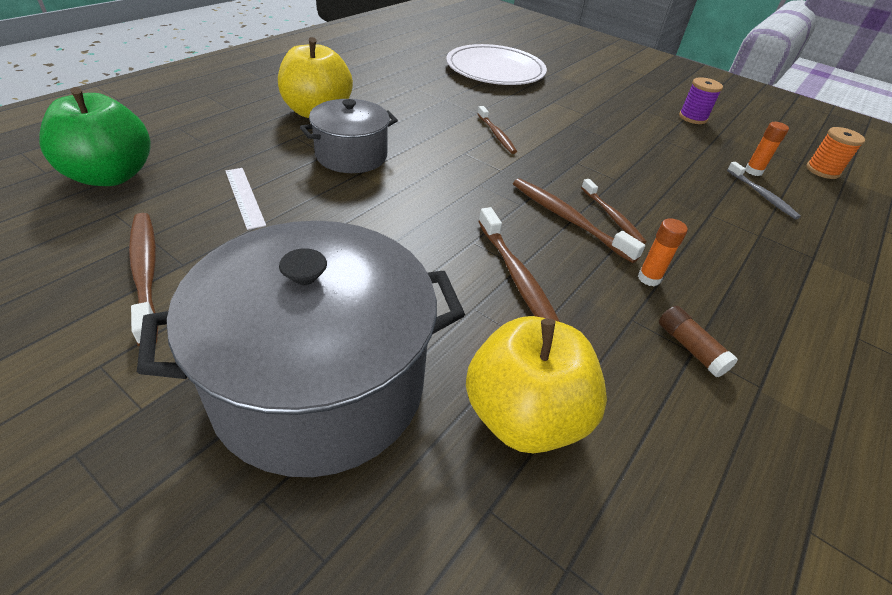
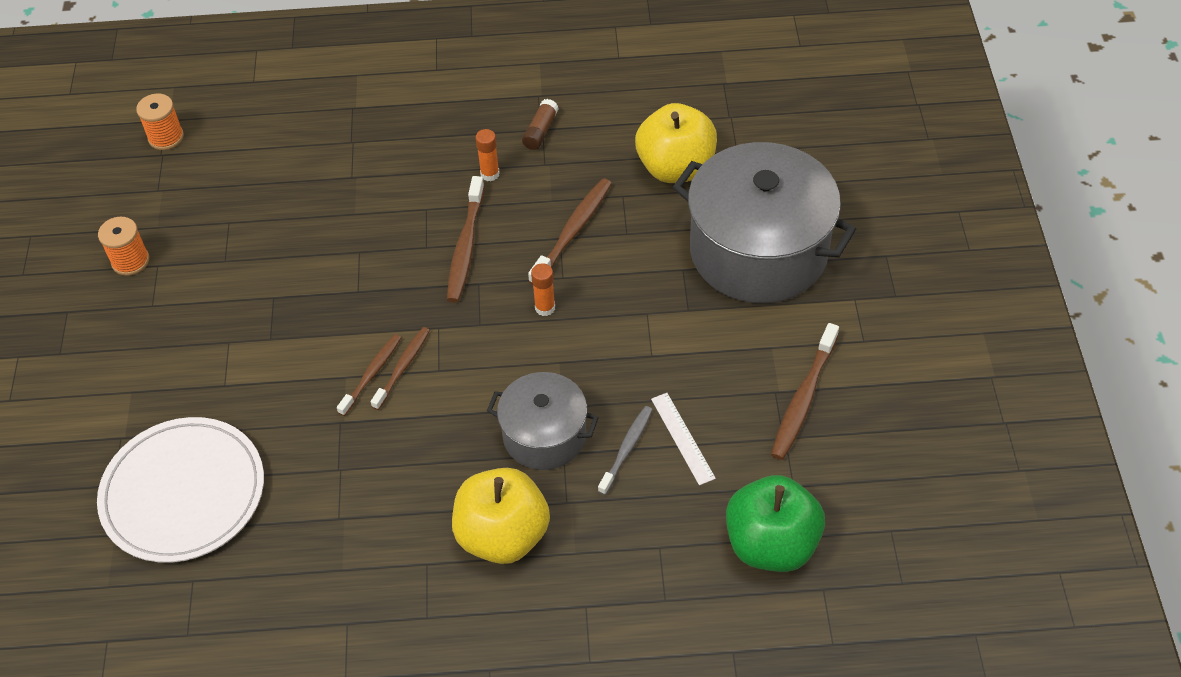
camera: 125 degrees left, 10 degrees up
(244, 197) = (683, 438): white ruler -> white ruler turned 45 degrees counterclockwise
(612, 217) = (429, 226): brown toothbrush -> brown toothbrush (402, 367)
(692, 118) = (130, 261): purple spool -> orange spool
(753, 171) = (226, 178): orange glue stick -> orange glue stick (545, 308)
(762, 195) = (274, 159): grey toothbrush -> grey toothbrush (627, 449)

